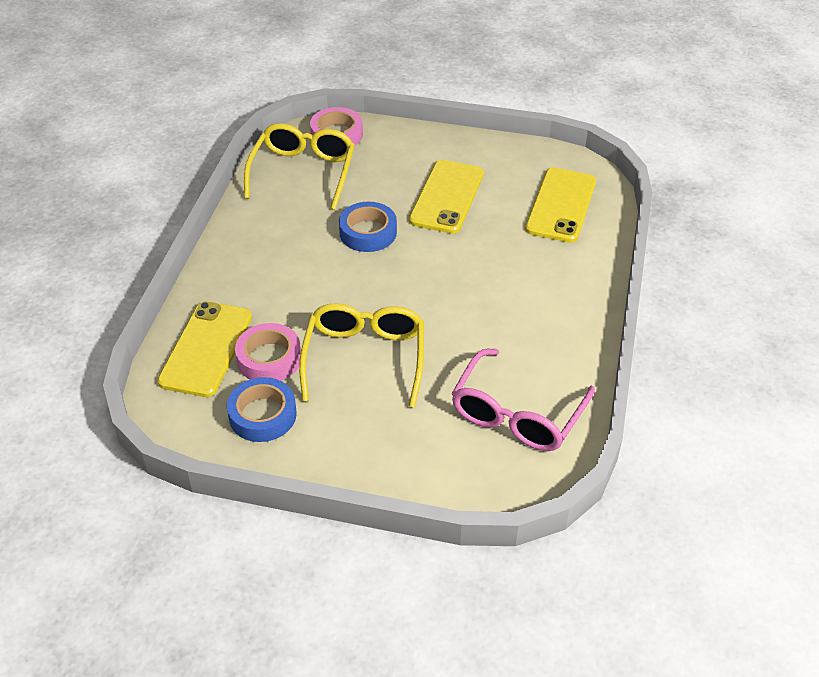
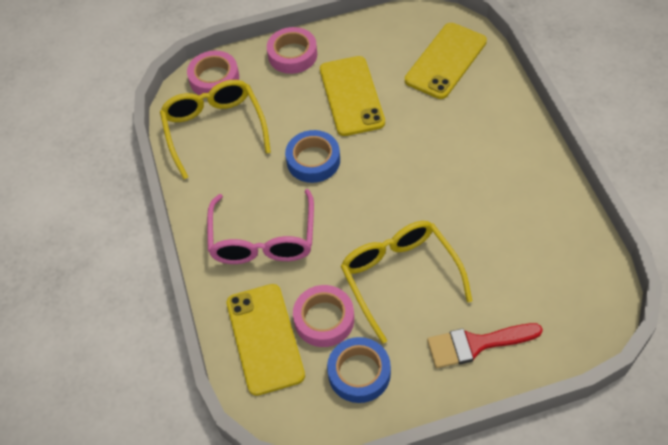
camera: 25 degrees left, 10 degrees up
(387, 445) = (476, 344): none -> red brush
(421, 144) = (292, 55): none -> pink tape
(517, 413) = (550, 263): pink glasses -> pink glasses (263, 239)
(561, 205) = (446, 61): yellow phone -> yellow phone turned 45 degrees clockwise

